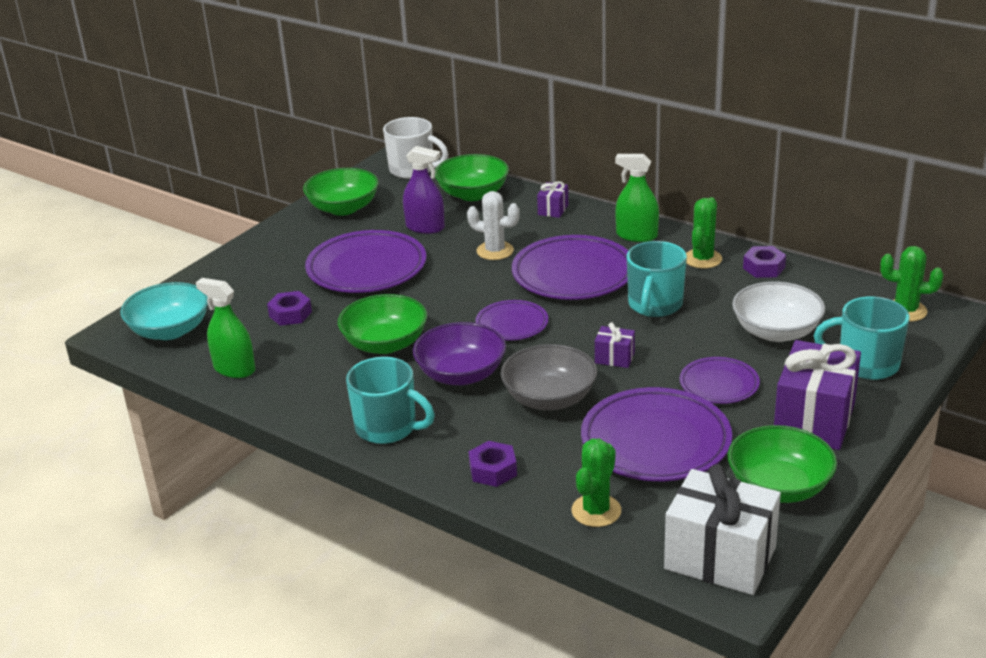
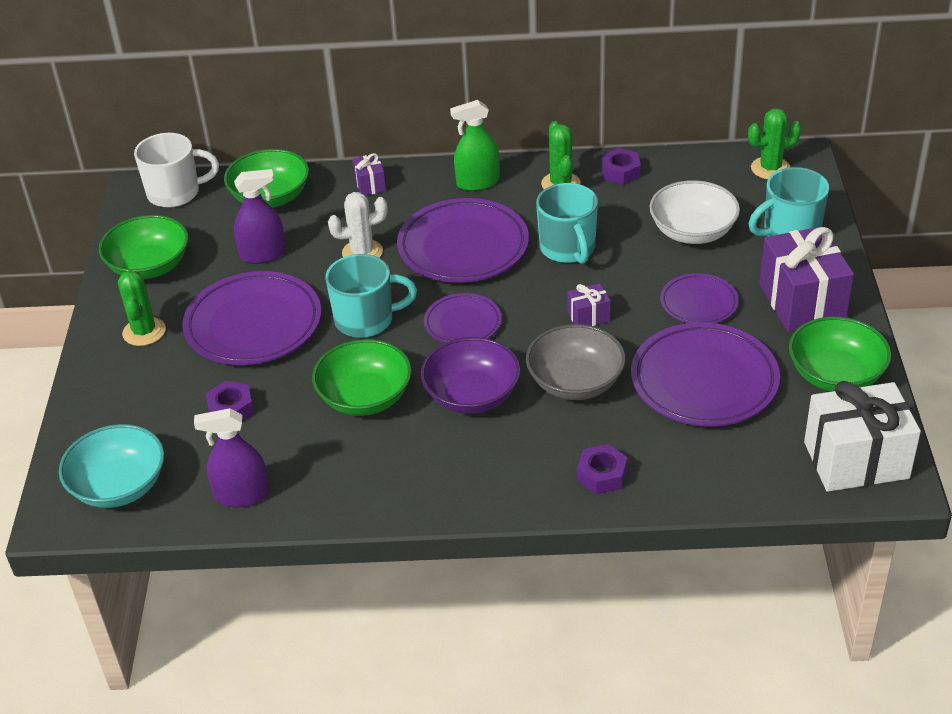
camera: 35 degrees left, 10 degrees up
(234, 369) = (242, 495): green spray bottle -> purple spray bottle
(388, 428) = (464, 481): turquoise mug -> turquoise mug (366, 320)
(596, 511) = (724, 468): green cactus -> green cactus (144, 332)

